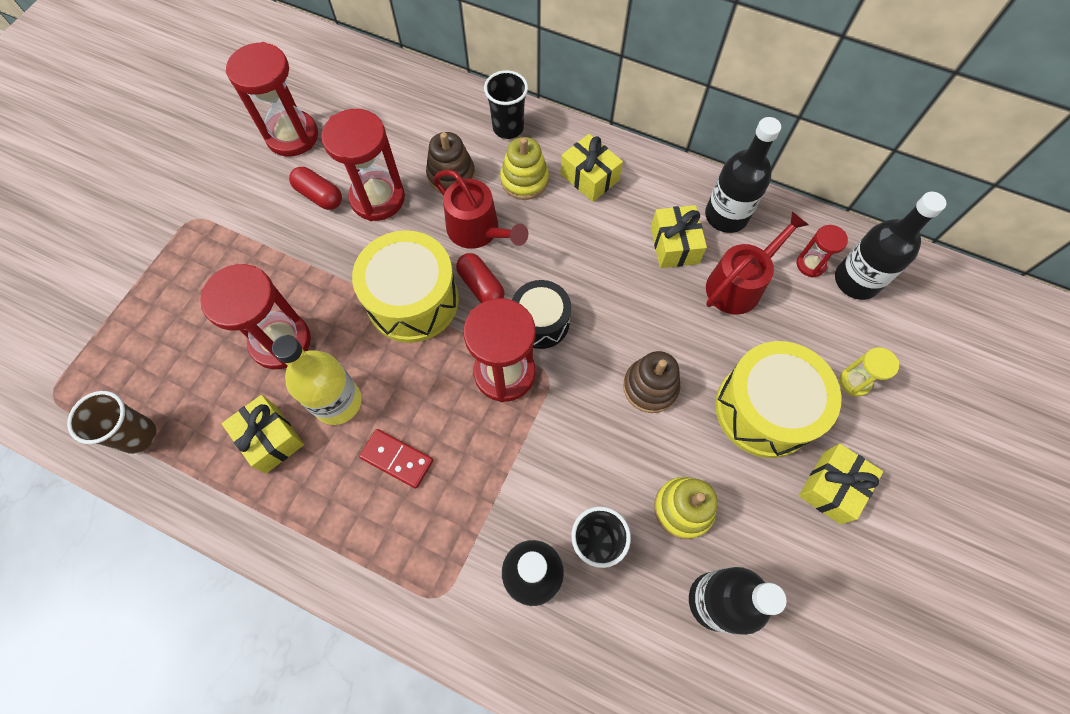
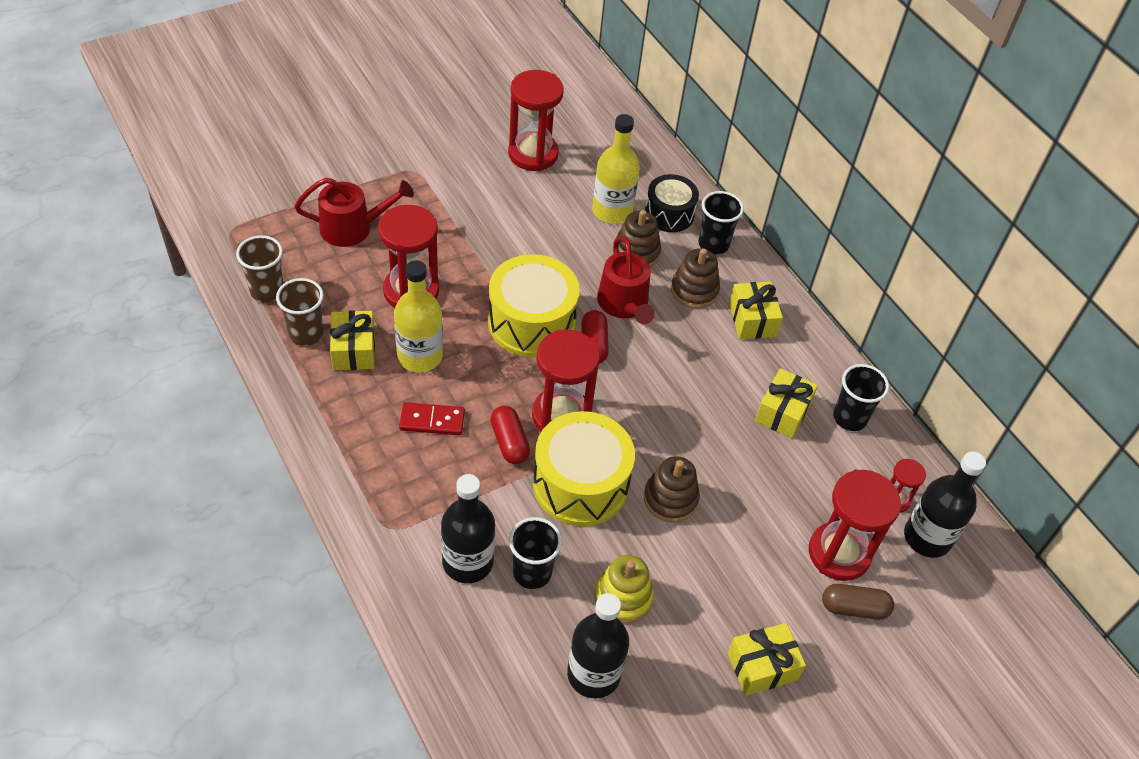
camera: 30 degrees right, 15 degrees down
(211, 454) = (306, 334): none -> brown cup
(319, 195) = (520, 208): red capsule -> red capsule (509, 442)
(377, 198) = (563, 235): red hourglass -> red hourglass (839, 553)
(397, 459) = (432, 421): red domino -> red domino turned 60 degrees counterclockwise
(402, 149) = (612, 211): none -> yellow bottle
(524, 180) = (694, 290): yellow stacking toy -> brown stacking toy
(540, 322) = (620, 398): black drum -> black drum (669, 214)
(726, 216) = (849, 418): black bottle -> black cup
(738, 285) = (814, 475): red watering can -> red watering can (352, 228)
(764, 409) = (754, 576): yellow drum -> yellow drum (580, 484)
(854, 382) = (854, 608): yellow hourglass -> brown capsule

